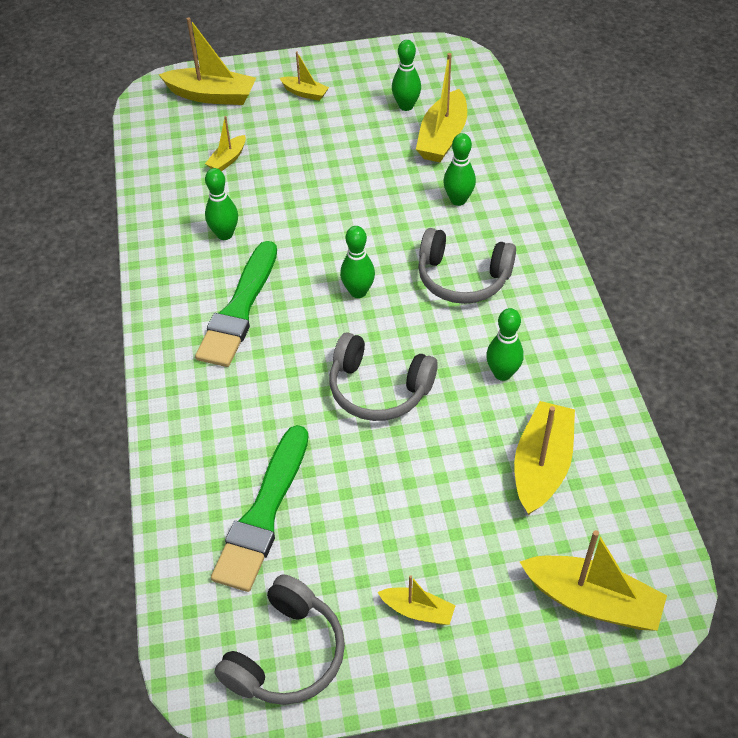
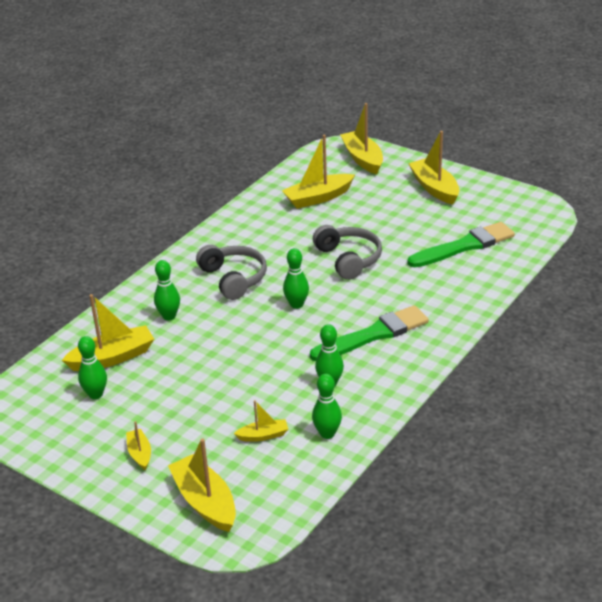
camera: 135 degrees left, 15 degrees down
(286, 654) = (504, 203): grey headphones -> none
(417, 611) = (434, 188): yellow boat -> yellow boat, size x1.86
(502, 373) = (281, 233): green bowling pin -> green bowling pin (327, 434)

